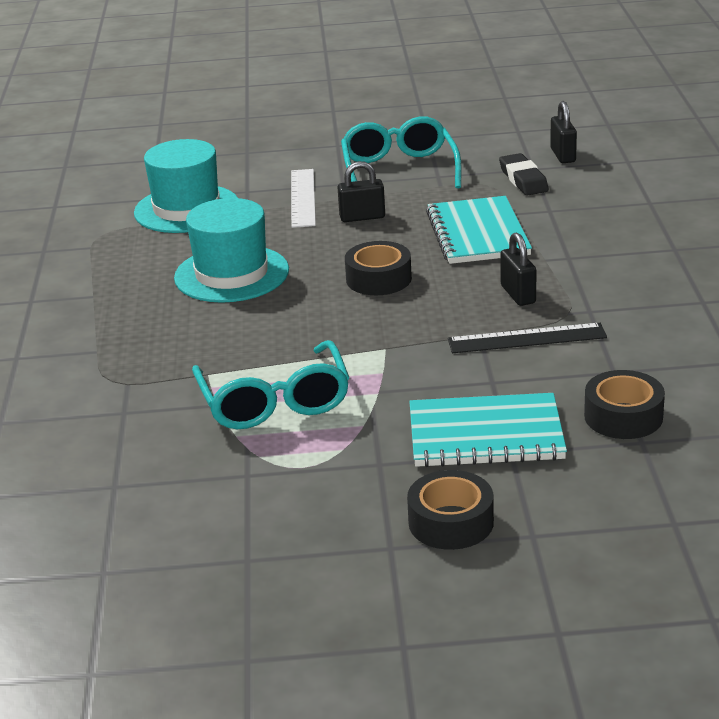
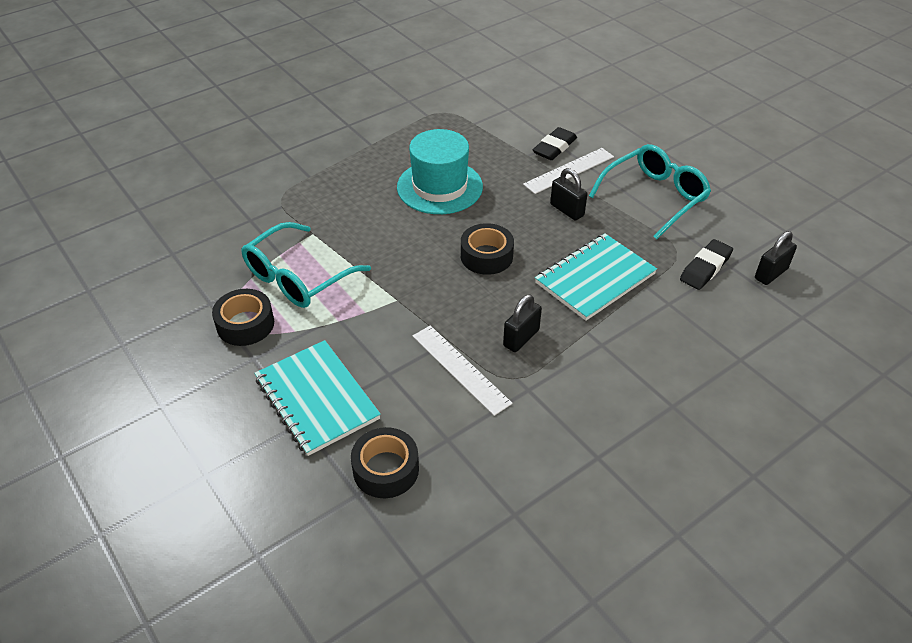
camera: 55 degrees right, 15 degrees up
(186, 209) = (507, 129): turquoise hat -> none
(255, 194) = (554, 147): none -> black eraser
(451, 522) = (202, 424): black tape -> black tape (245, 324)
(527, 338) = (460, 369): black ruler -> white ruler

